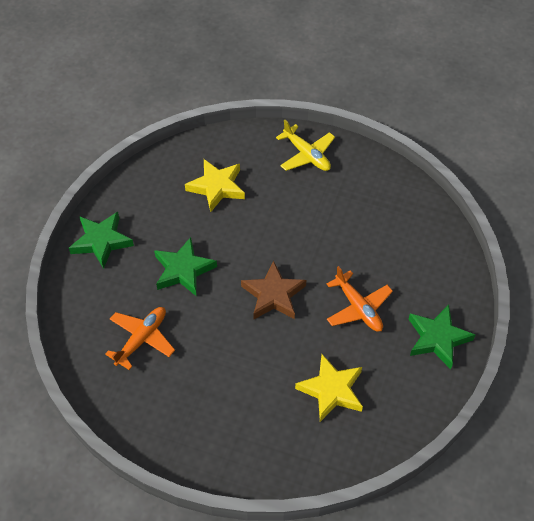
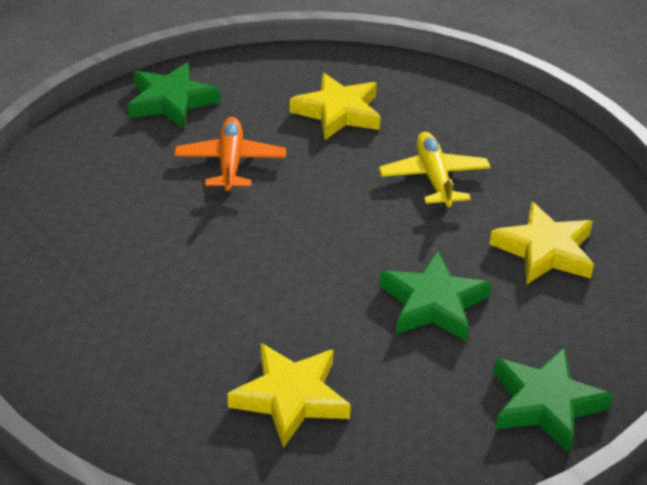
camera: 150 degrees left, 15 degrees down
(142, 339) = (544, 250): orange plane -> yellow star
(273, 295) = (326, 220): brown star -> none
(306, 155) = (94, 376): yellow plane -> yellow plane (434, 178)

